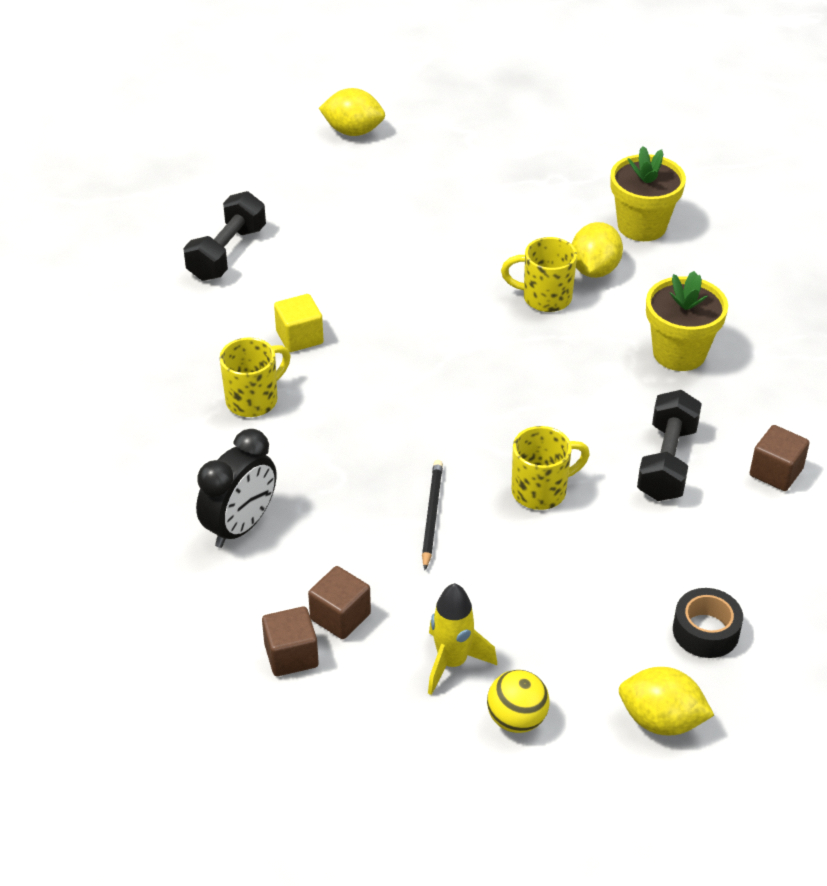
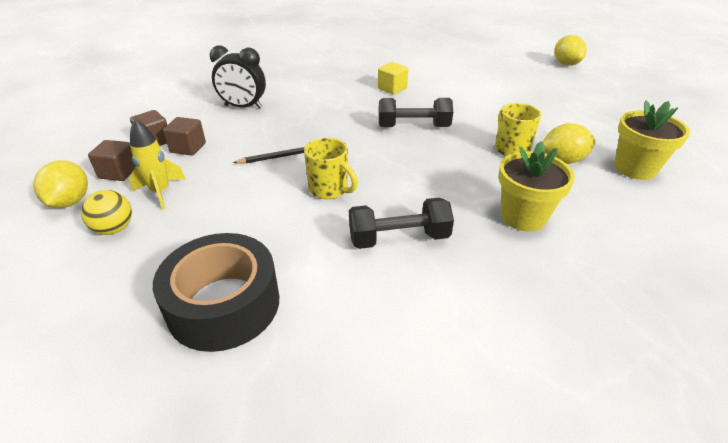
camera: 65 degrees right, 5 degrees down
(227, 253) = (432, 59): black dumbbell -> black dumbbell (413, 127)
(254, 400) = (336, 89): yellow mug -> none
(661, 720) = (119, 301): yellow lemon -> yellow lemon (70, 202)
(705, 631) = (224, 304): black tape -> black tape, size x1.90
(776, 472) = (436, 305): brown cube -> brown cube (119, 172)

